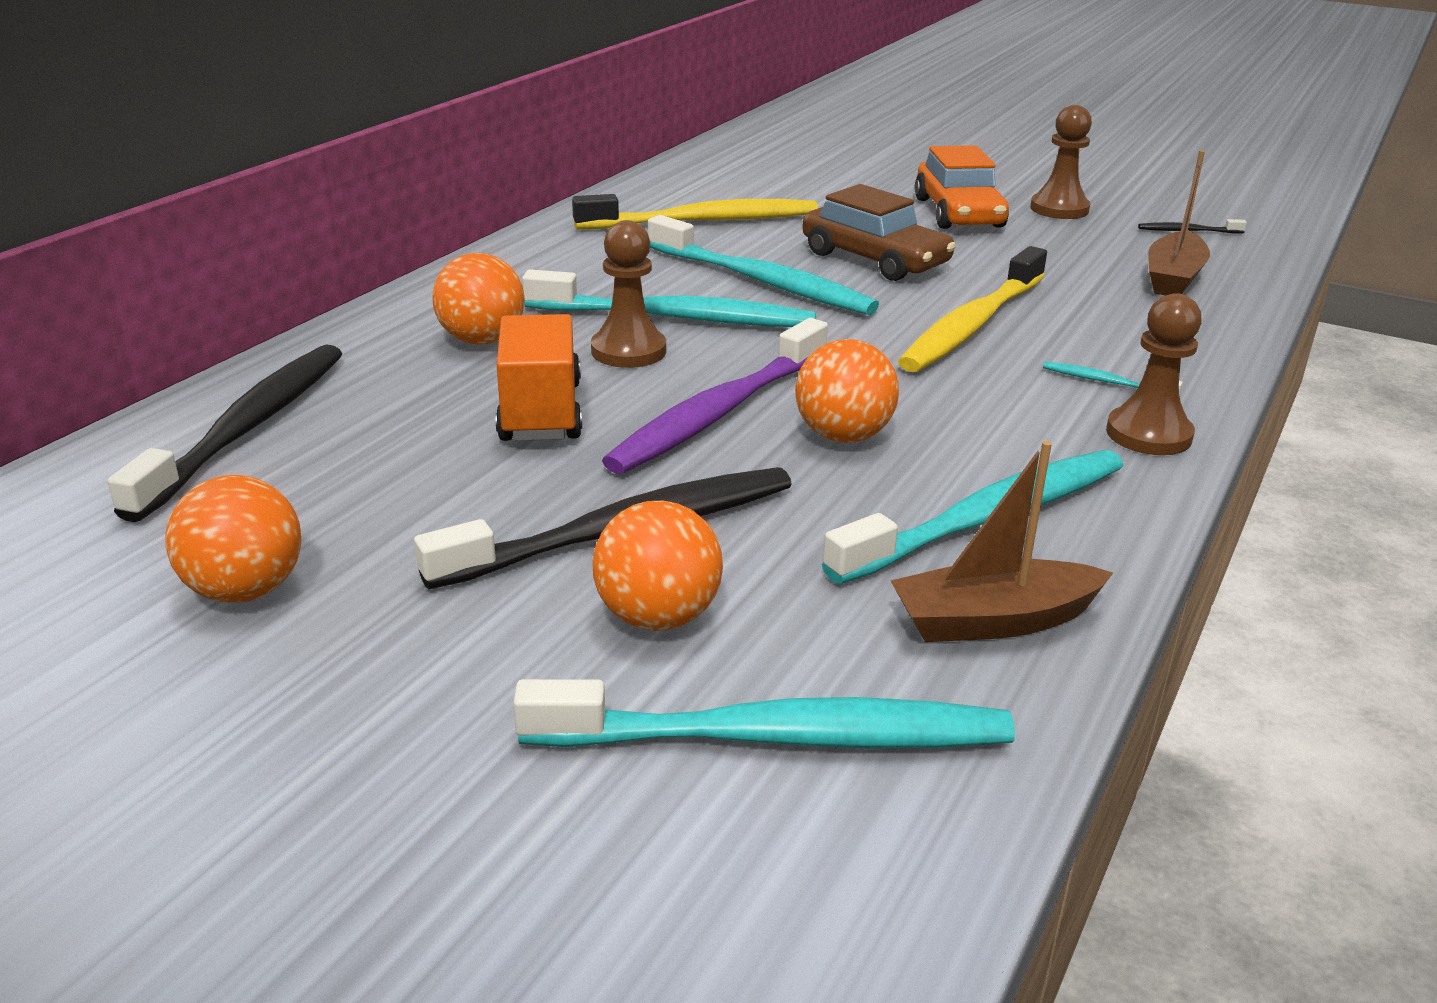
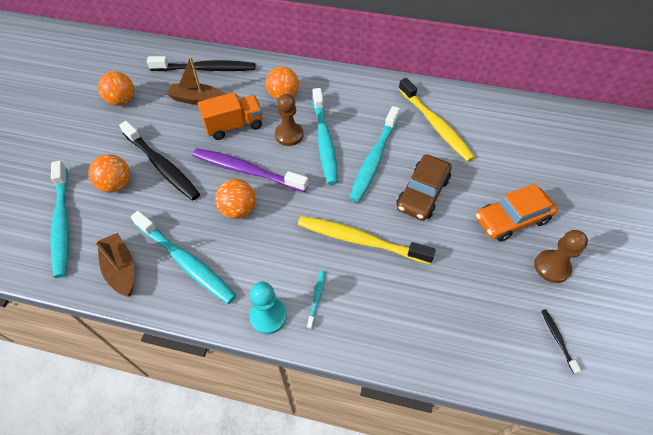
camera: 75 degrees right, 25 degrees up
(1148, 434) = (268, 316): brown pawn -> turquoise pawn
(1173, 278) = (468, 329): brown boat -> brown boat (197, 99)

